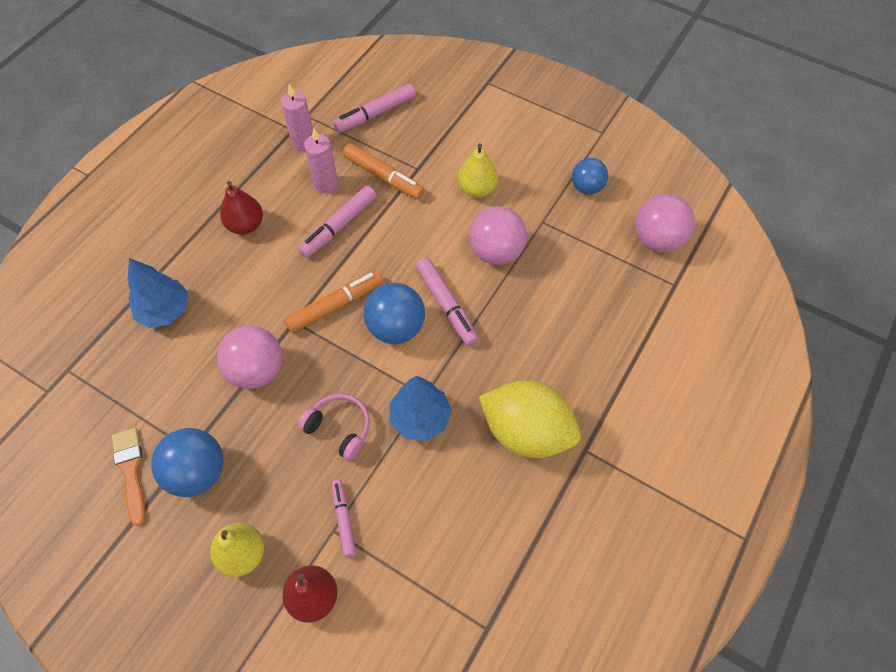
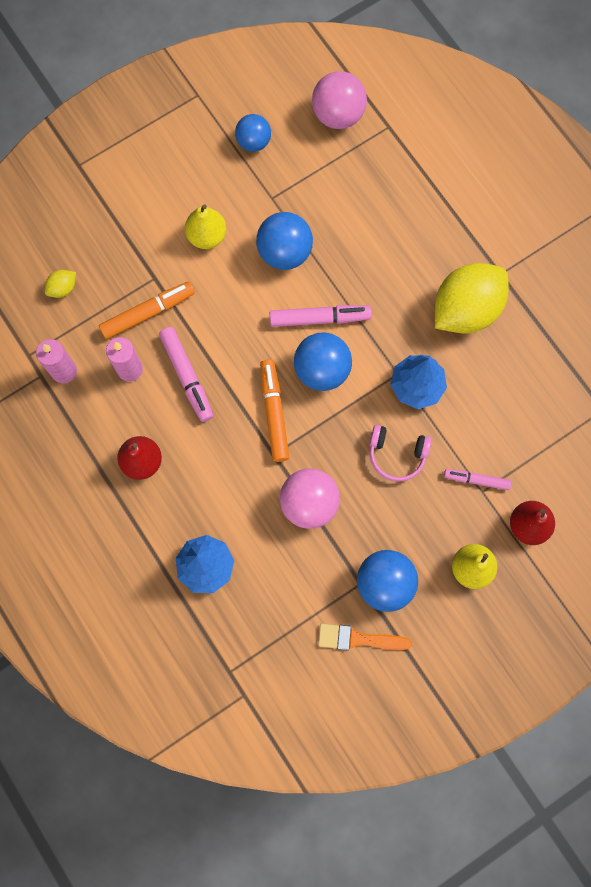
camera: 65 degrees left, 15 degrees up
(339, 429) = (397, 454): pink headphones -> pink headphones turned 135 degrees counterclockwise
(375, 114) = (63, 288): pink marker -> yellow lemon
(496, 252) = (284, 252): pink ball -> blue ball

